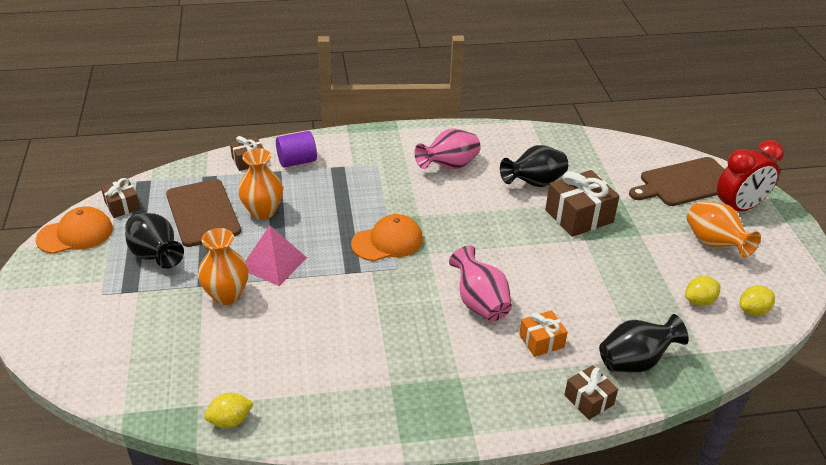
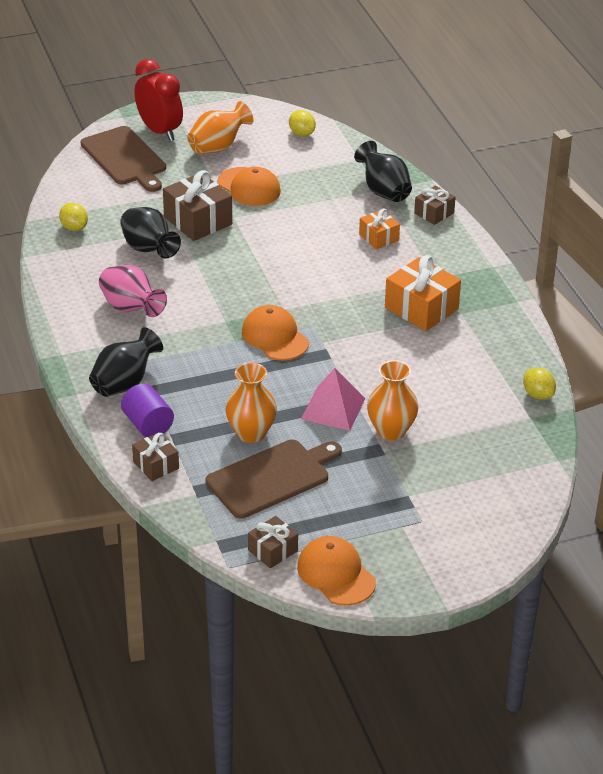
camera: 100 degrees left, 0 degrees up
(156, 256) = (350, 497): black vase -> black vase (125, 383)
(406, 352) = (421, 308): none -> orange gift
(480, 303) = (344, 273): pink vase -> none
(639, 256) = (249, 187): none -> orange cap
(699, 301) = (299, 158): yellow lemon -> yellow lemon (74, 228)

